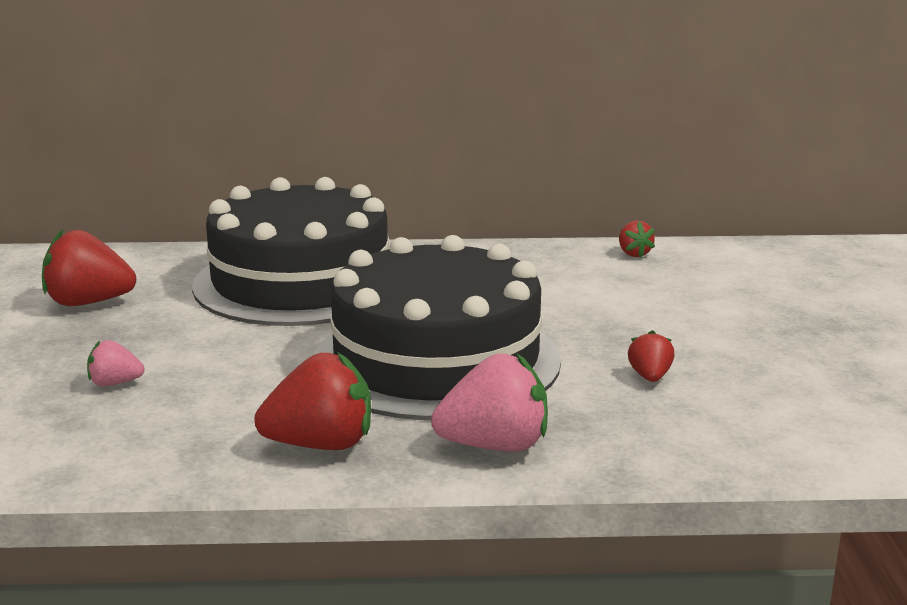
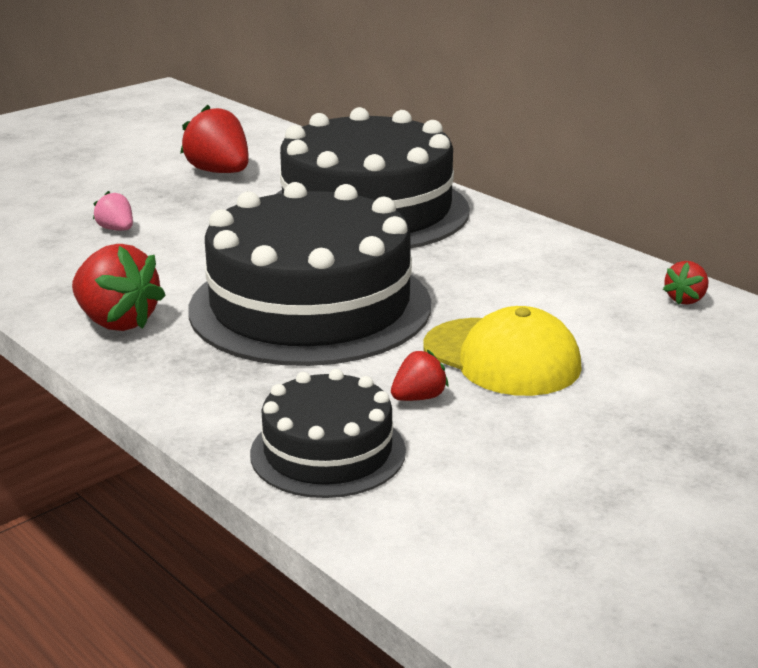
camera: 50 degrees right, 5 degrees up
(495, 446) = (197, 380): pink strawberry -> none
(630, 331) = (502, 357): none -> yellow cap
(688, 435) = (328, 452): none -> black cake

